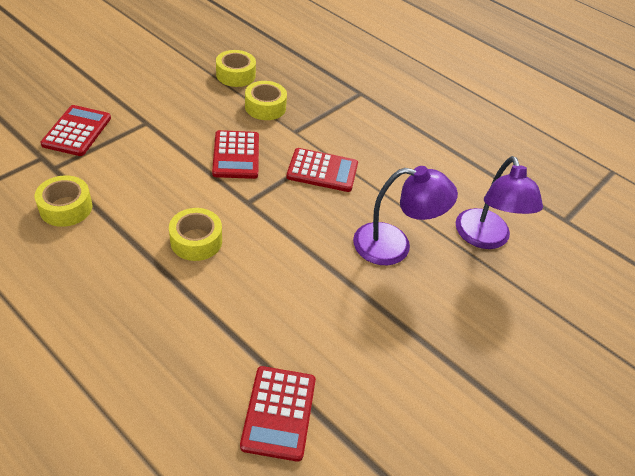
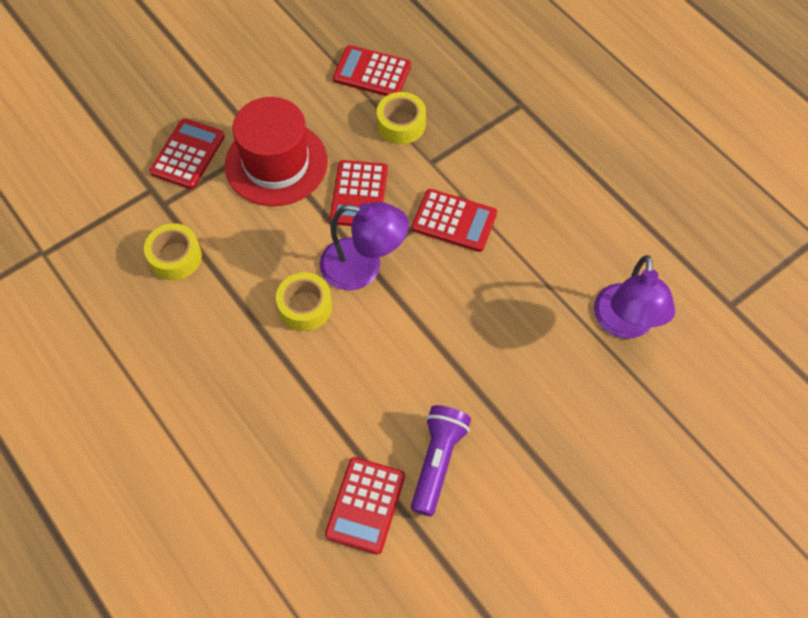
camera: 15 degrees right, 15 degrees up
(159, 135) = (276, 163): none -> red hat
(236, 75) = (372, 72): yellow tape -> red calculator
(345, 364) = (437, 461): none -> purple flashlight
(394, 246) = (517, 326): purple lamp -> purple lamp (363, 267)

